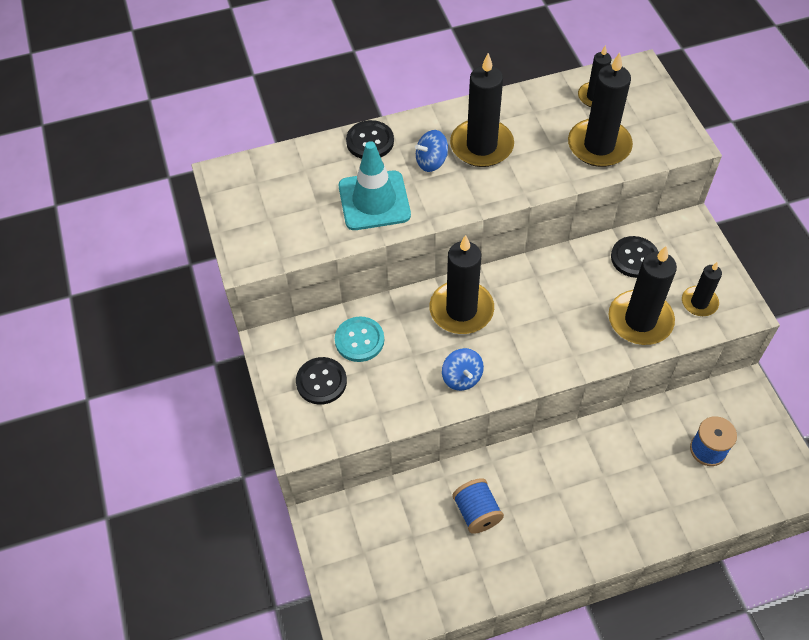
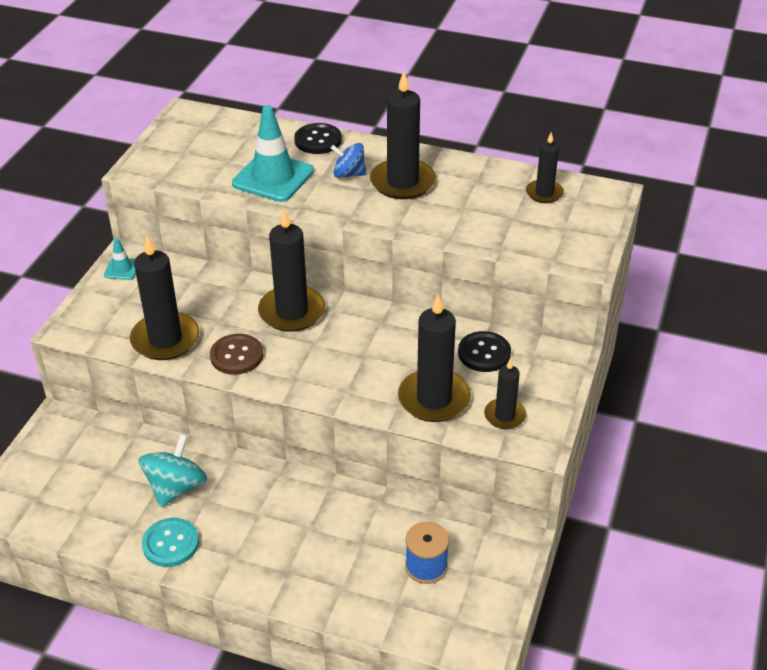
camera: 35 degrees right, 15 degrees down
(280, 356) = (122, 269): none -> turquoise traffic cone
(321, 382) = (131, 300): black button -> none
(359, 340) = (190, 290): turquoise button -> turquoise button (170, 543)
(462, 377) = (236, 356): blue spinning top -> brown button
(477, 512) = (176, 487): blue spool -> turquoise spinning top
(599, 146) = (504, 227): black candle -> black candle (165, 339)

